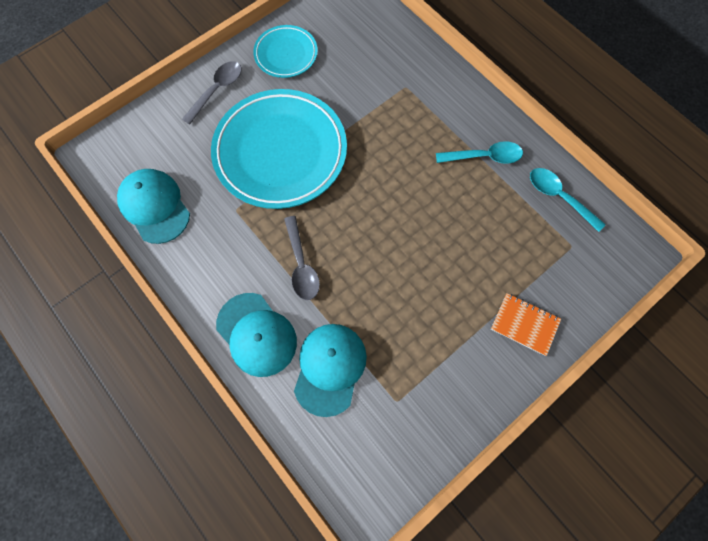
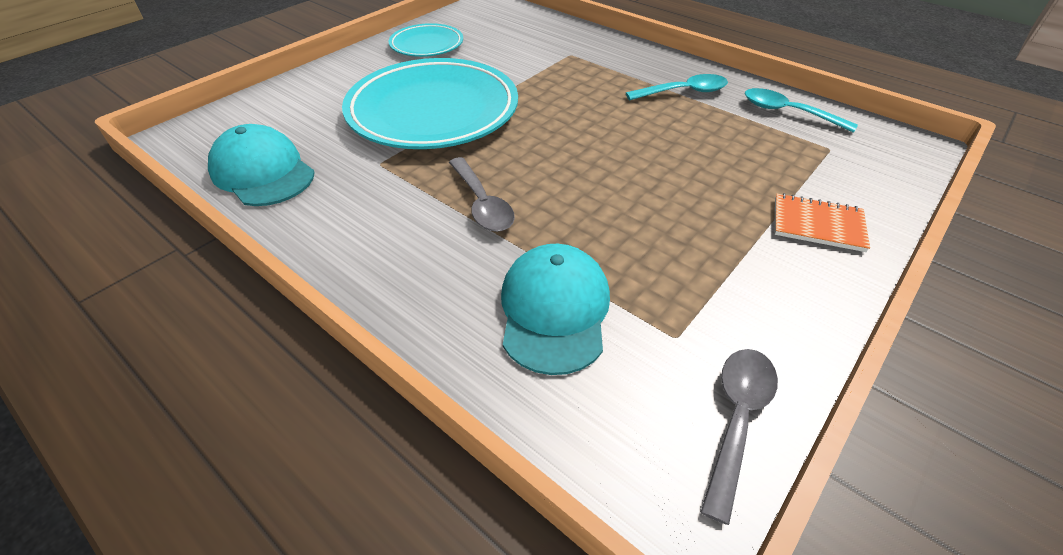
camera: 10 degrees left, 25 degrees down
(217, 90) = (347, 74): grey spoon -> grey spoon (737, 419)
(256, 334) = (427, 285): turquoise cap -> none

